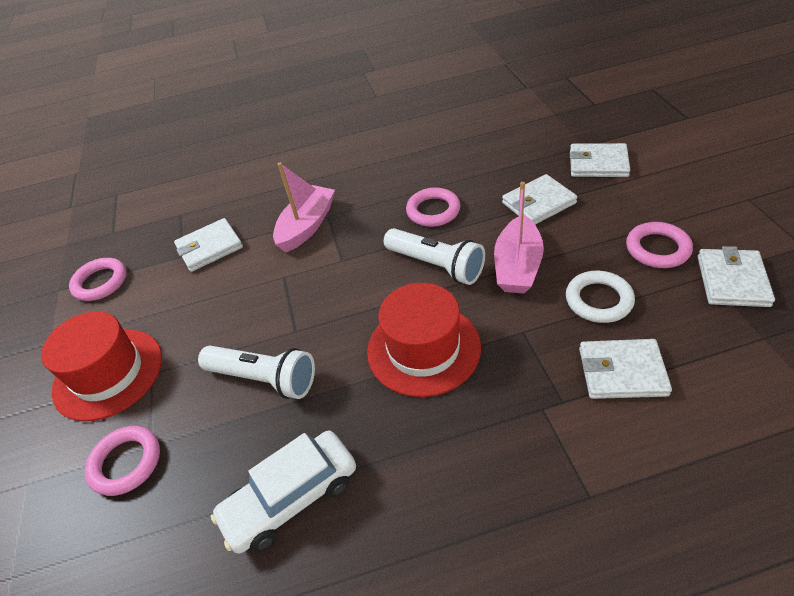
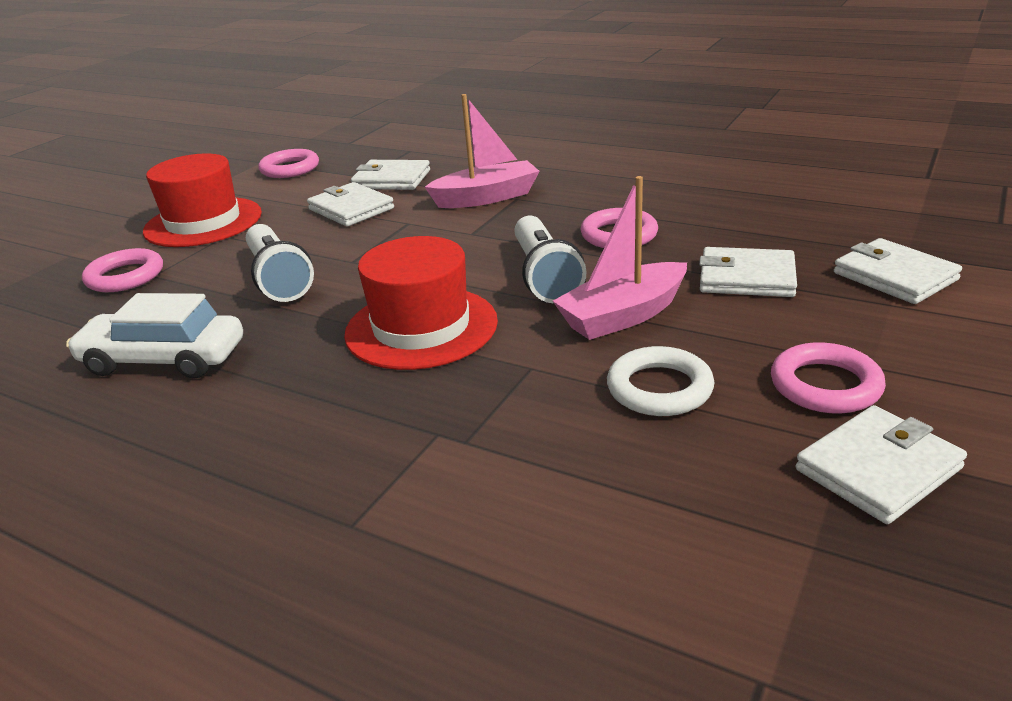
camera: 40 degrees right, 15 degrees down
(622, 371) = (569, 458): white wallet -> white wallet (351, 209)

